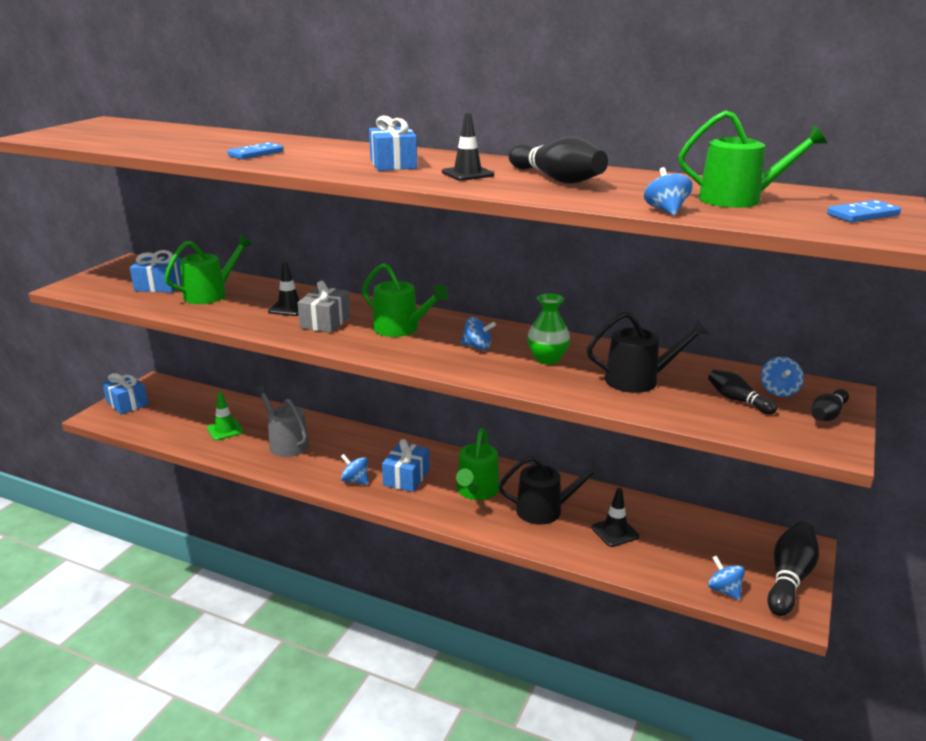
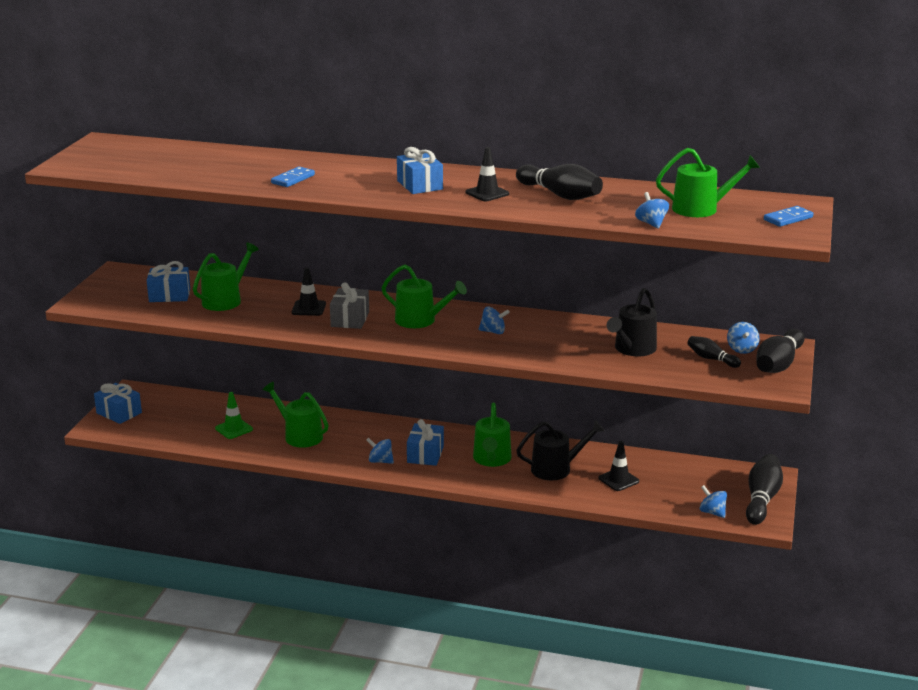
camera: 10 degrees left, 0 degrees up
(286, 443) = (300, 435): grey watering can -> green watering can
(547, 359) = (555, 337): green vase -> none
(638, 380) = (633, 349): black watering can -> black watering can turned 135 degrees clockwise
(827, 415) = (778, 364): black bowling pin -> black bowling pin, size x1.74

